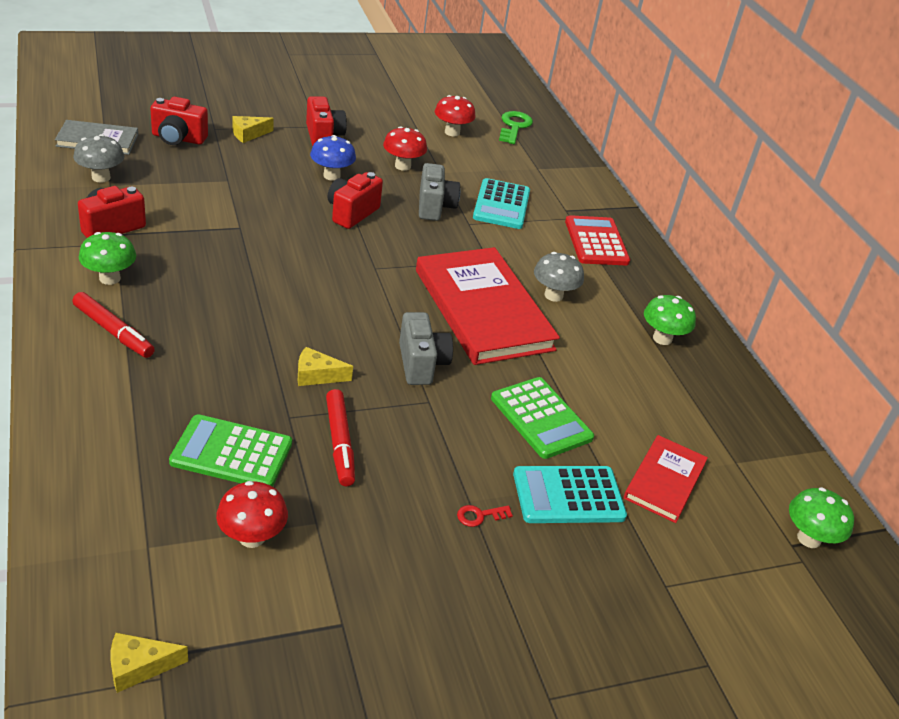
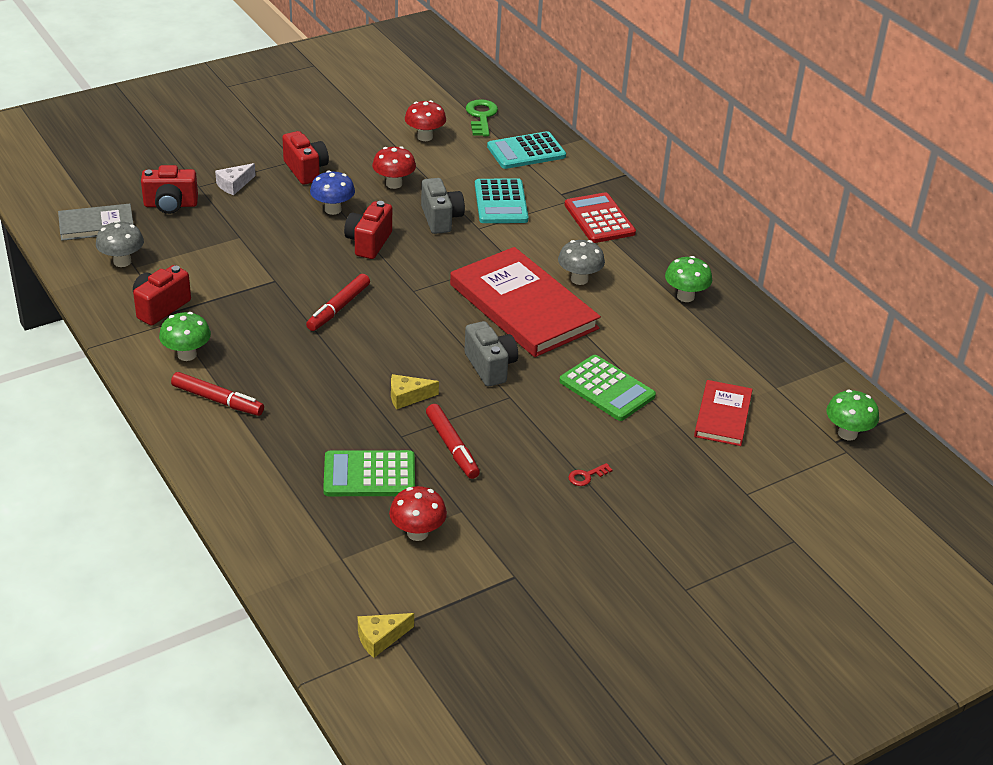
camera: 10 degrees left, 0 degrees up
(248, 134) = (234, 185): yellow cheese -> white cheese
(289, 268) = (338, 308): none -> red marker
(568, 496) = (650, 445): turquoise calculator -> turquoise calculator (526, 151)

